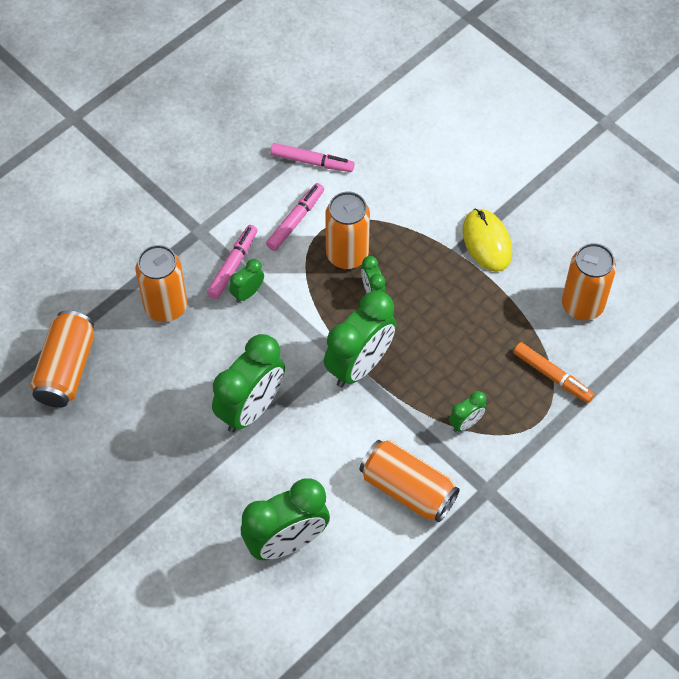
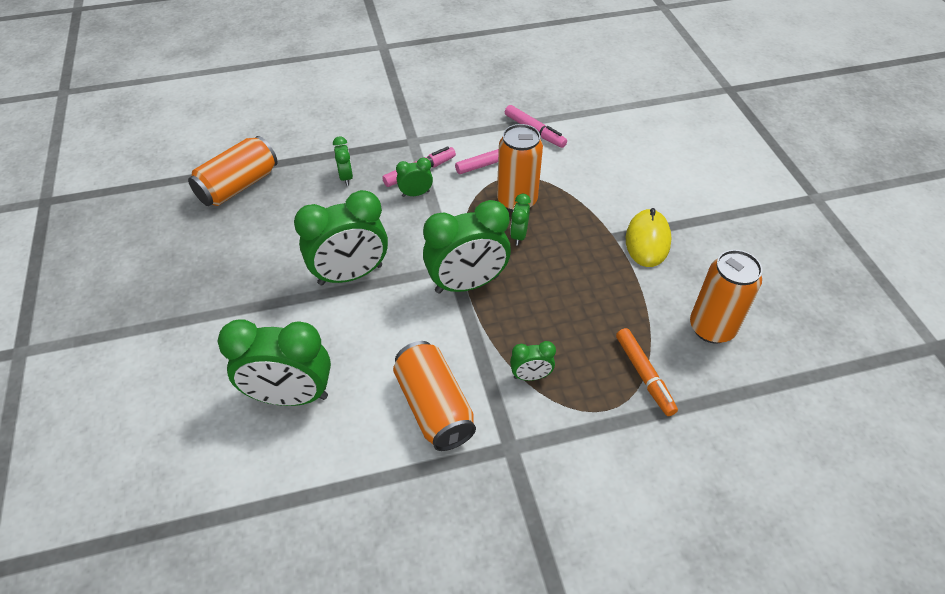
camera: 30 degrees right, 10 degrees down
(166, 307) = (346, 177): orange can -> green clock

